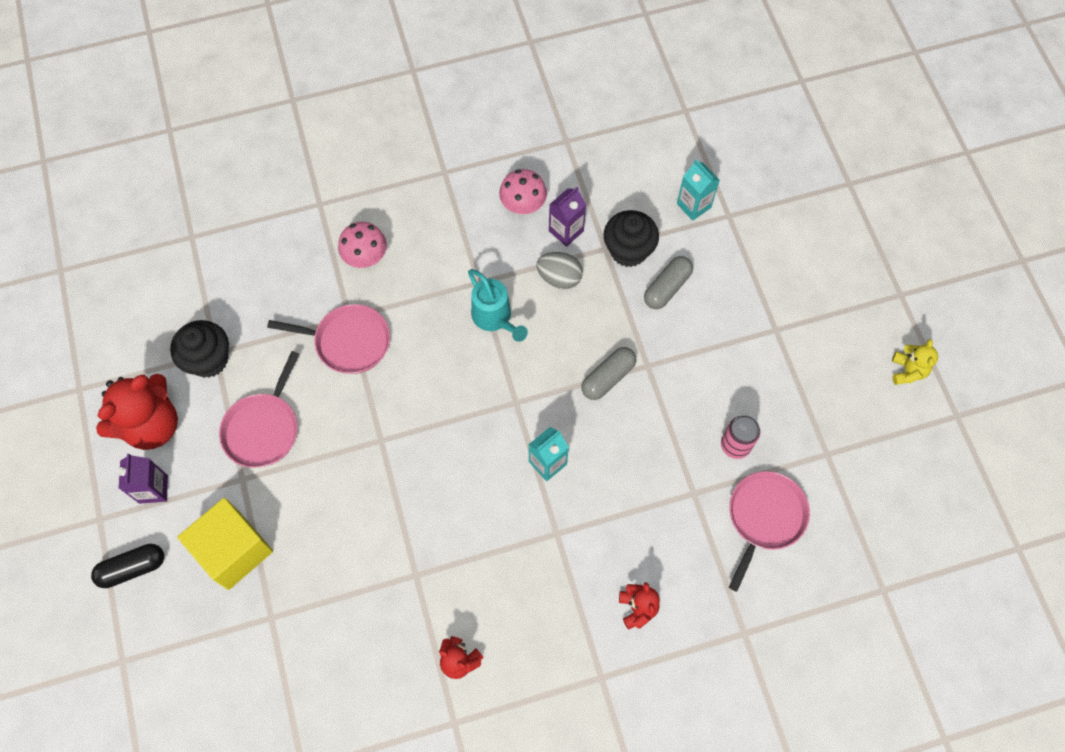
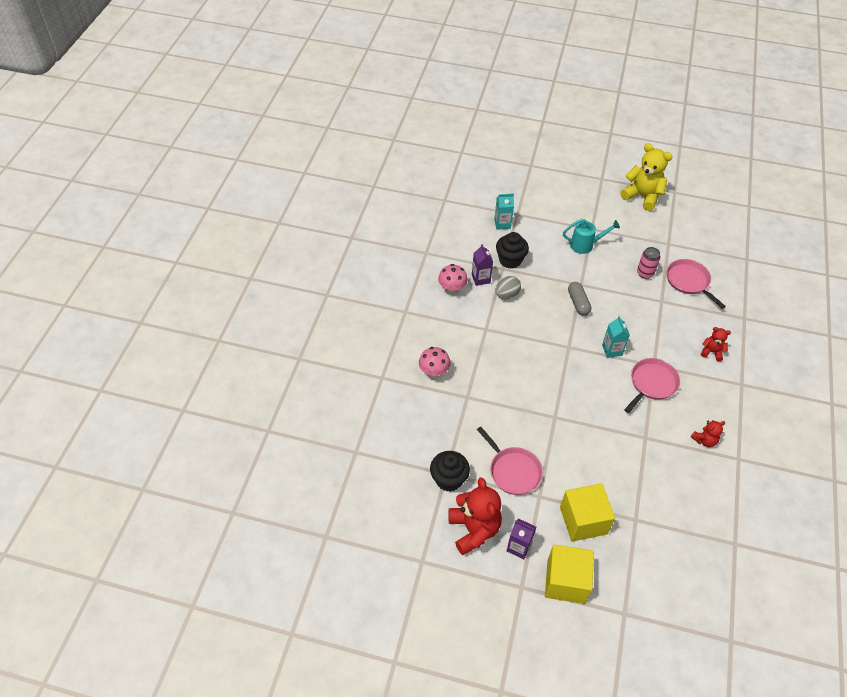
camera: 60 degrees left, 15 degrees down
(132, 568) = (566, 581): black capsule -> yellow cube
(348, 342) = (483, 404): pink pan -> pink pan (652, 383)
(494, 318) = (512, 332): turquoise watering can -> turquoise watering can (585, 245)
(667, 288) = (542, 256): grey capsule -> none
(907, 371) = (642, 196): yellow teddy bear -> yellow teddy bear, size x1.97

